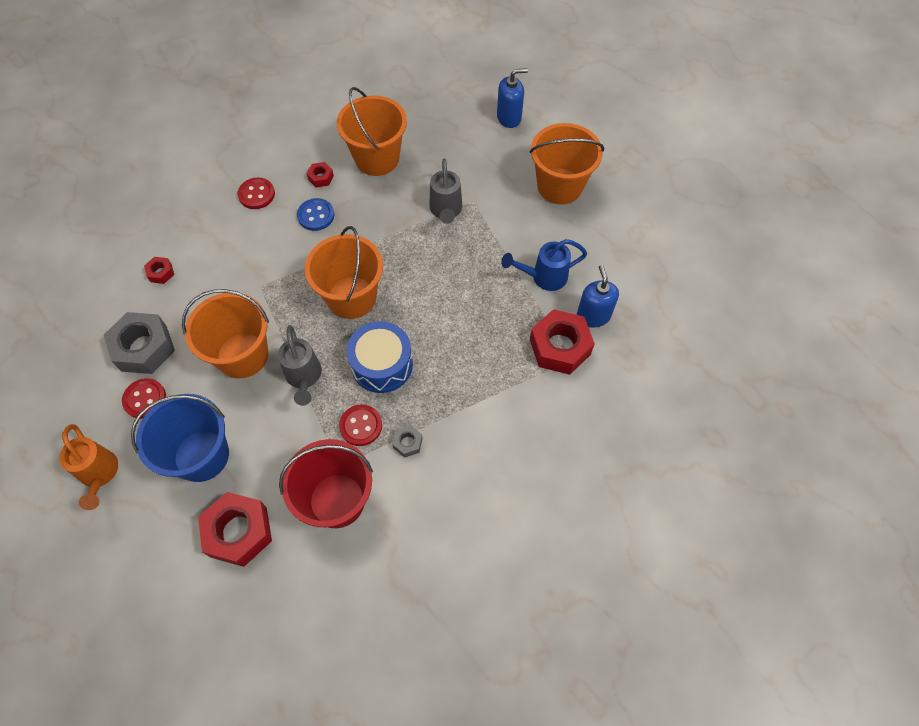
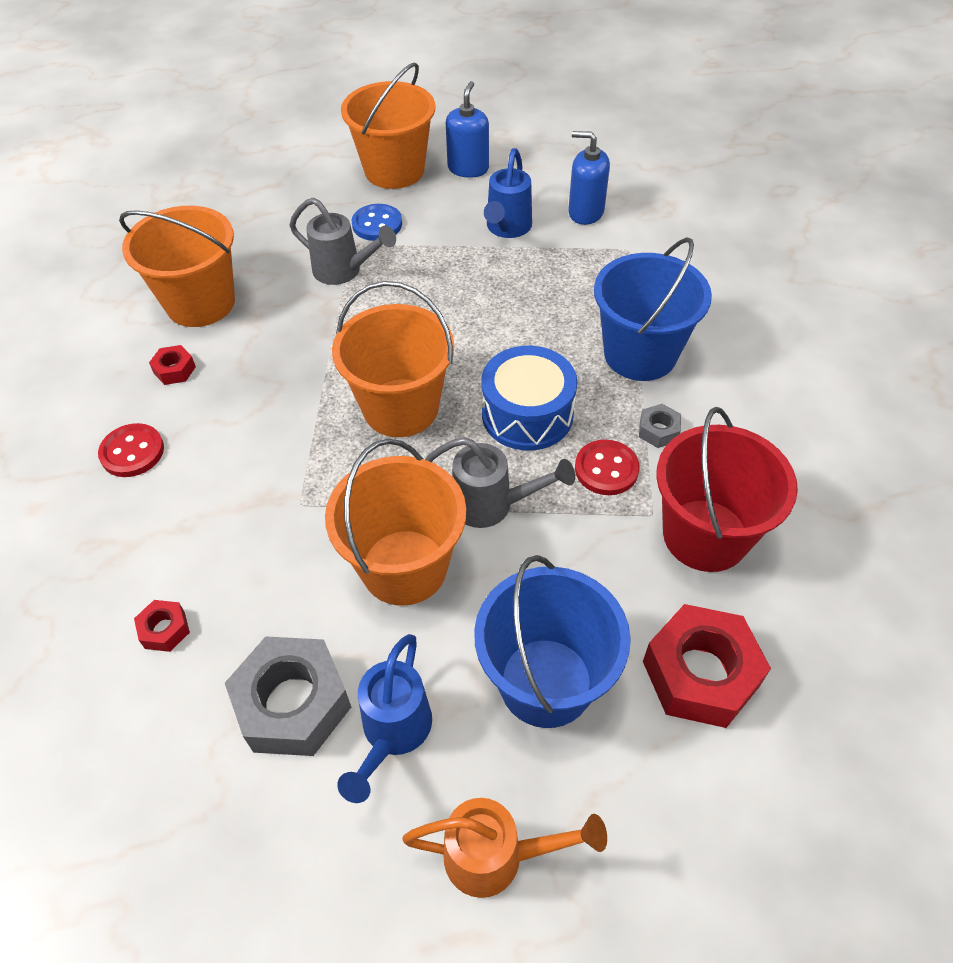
camera: 60 degrees left, 10 degrees down
(145, 399) = (392, 734): red button -> blue watering can
(316, 215) = (234, 398): blue button -> blue button (377, 224)
(470, 406) = (640, 354): none -> blue bucket
(509, 117) = (259, 170): blue soap dispenser -> blue soap dispenser (468, 168)
(560, 347) = (608, 252): red nut -> none

